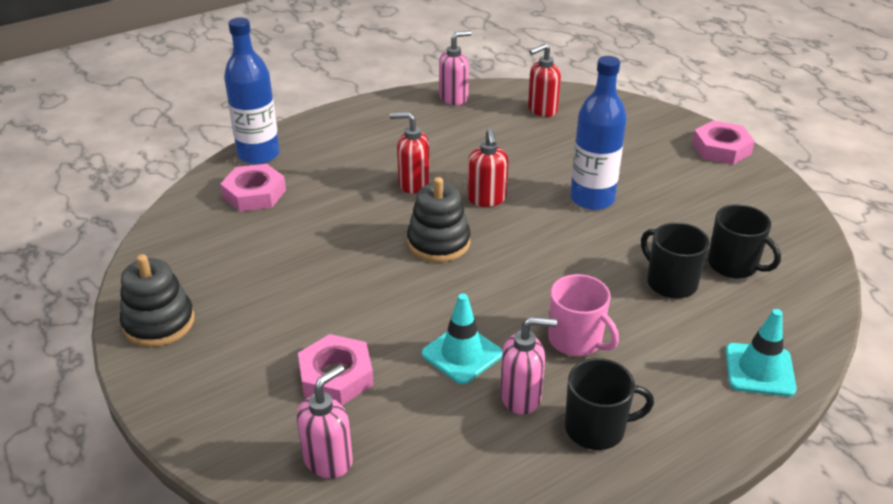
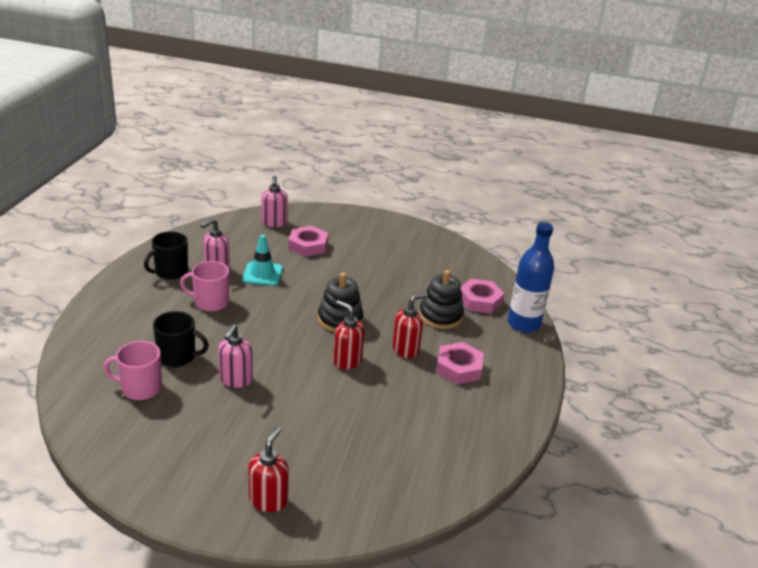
camera: 135 degrees right, 5 degrees down
(159, 323) = (411, 233): black stacking toy -> black stacking toy (440, 316)
(454, 98) = (488, 445): pink soap dispenser -> pink soap dispenser (235, 380)
(542, 110) = (405, 473): red soap dispenser -> red soap dispenser (268, 500)
(592, 199) = (277, 396): blue bottle -> none
(721, 148) = (208, 511): pink nut -> pink nut (459, 368)
(734, 265) = (140, 388): black mug -> pink mug
(759, 370) = (97, 328): turquoise traffic cone -> none

